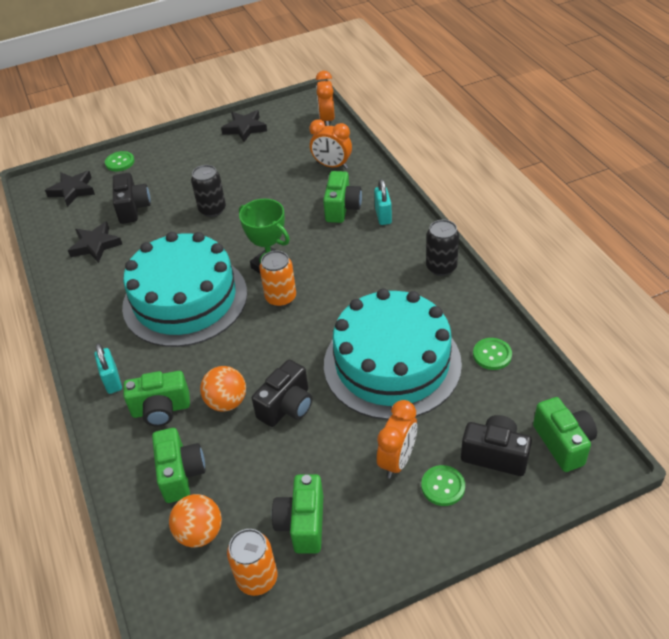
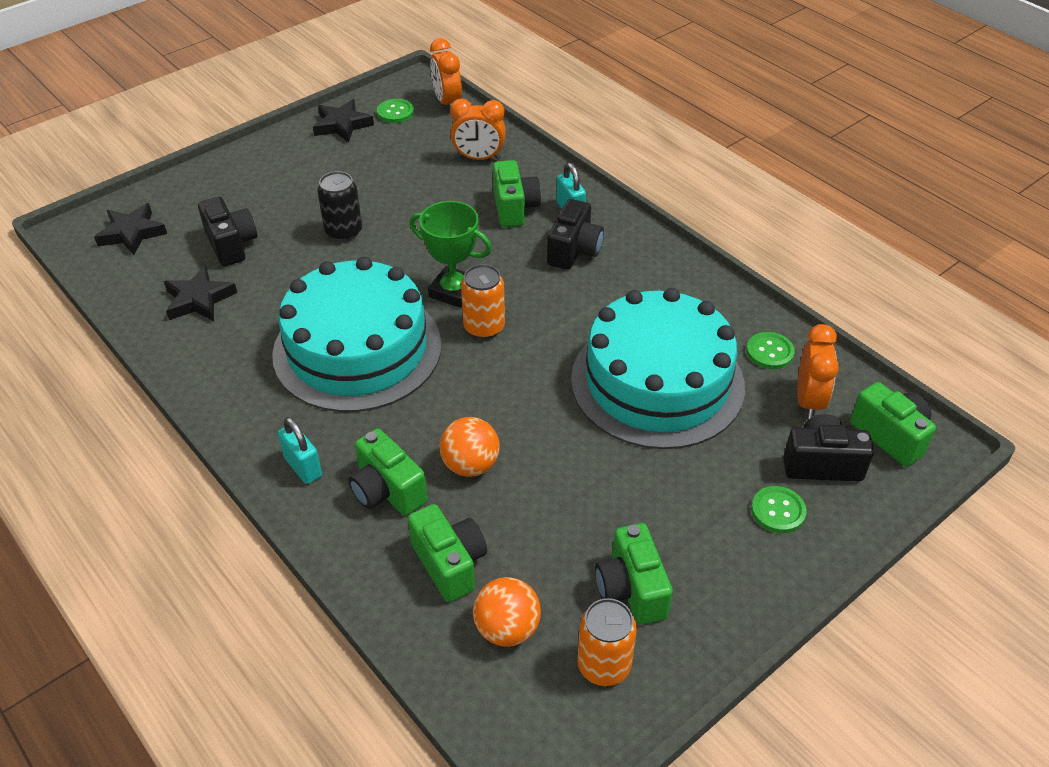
camera: 20 degrees left, 0 degrees up
(120, 162) = (185, 188): green button -> green button (395, 112)
(161, 409) = (387, 490): green camera -> green camera turned 75 degrees clockwise
(287, 406) = (550, 456): black camera -> black camera (574, 251)
(397, 460) = (712, 492): orange clock -> orange clock (809, 401)
(441, 267) = (667, 261): black can -> none

